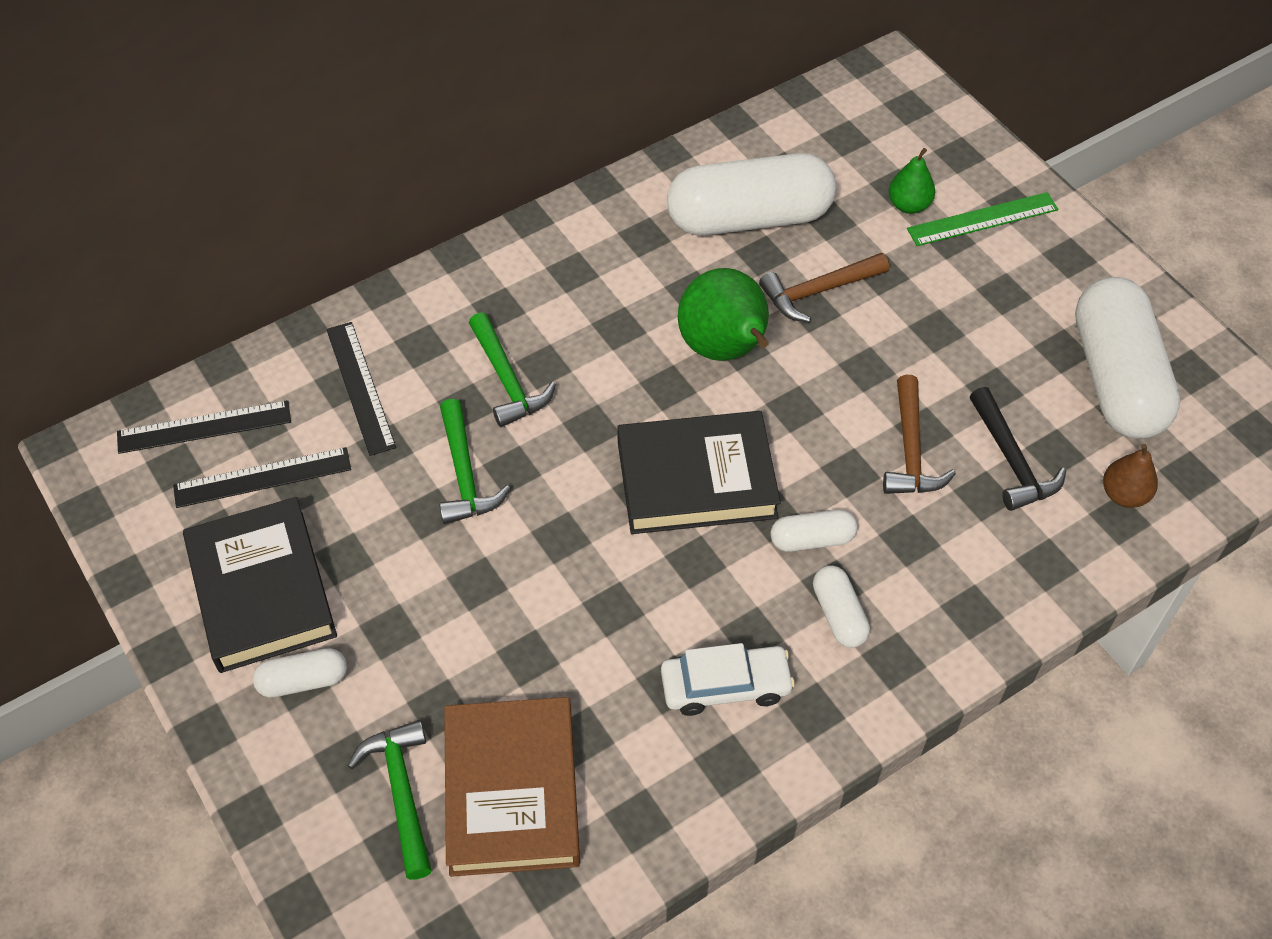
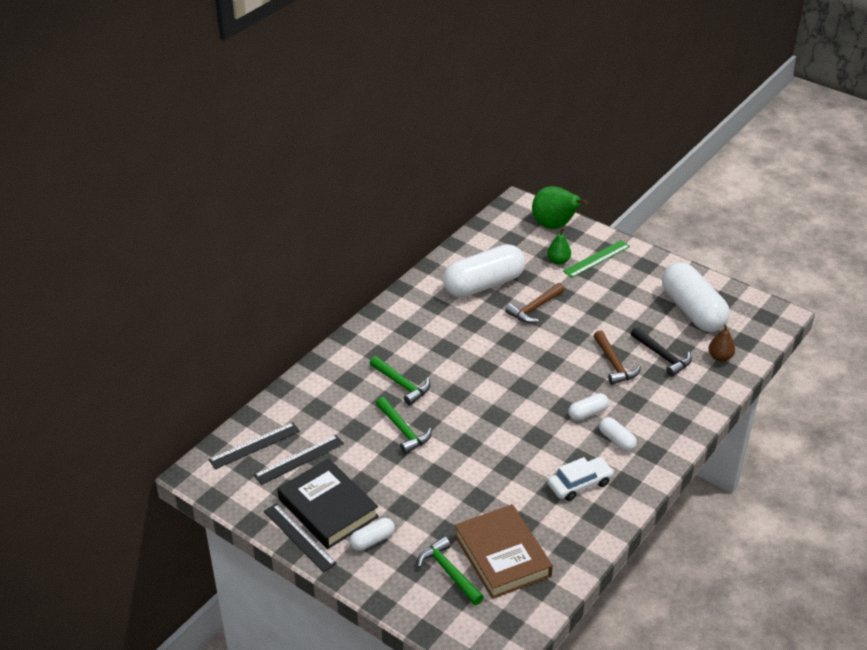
camera: 20 degrees left, 15 degrees down
(360, 387) = (327, 407): black ruler -> black ruler (299, 537)
(696, 479) = (519, 403): black book -> none
(725, 349) = (502, 344): green pear -> green pear (554, 226)

